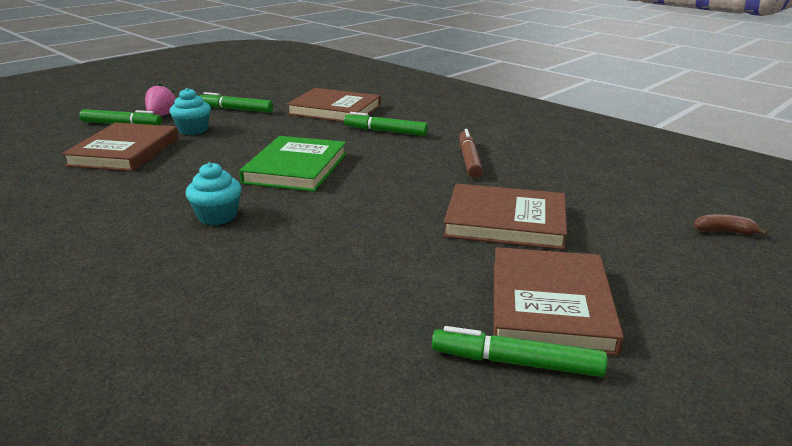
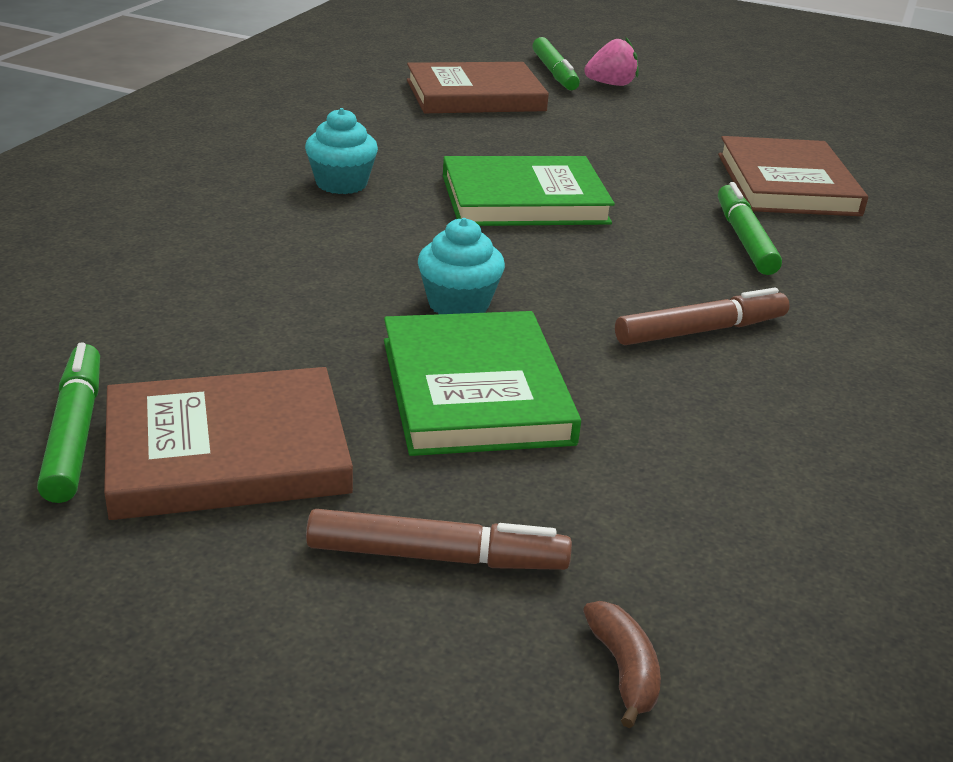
camera: 65 degrees right, 5 degrees up
(193, 130) = (583, 112): turquoise cupcake -> turquoise cupcake (458, 304)
(236, 109) = (692, 119): green marker -> none
(505, 221) = (475, 390): brown book -> green book
(651, 257) = (437, 557): none -> brown marker

